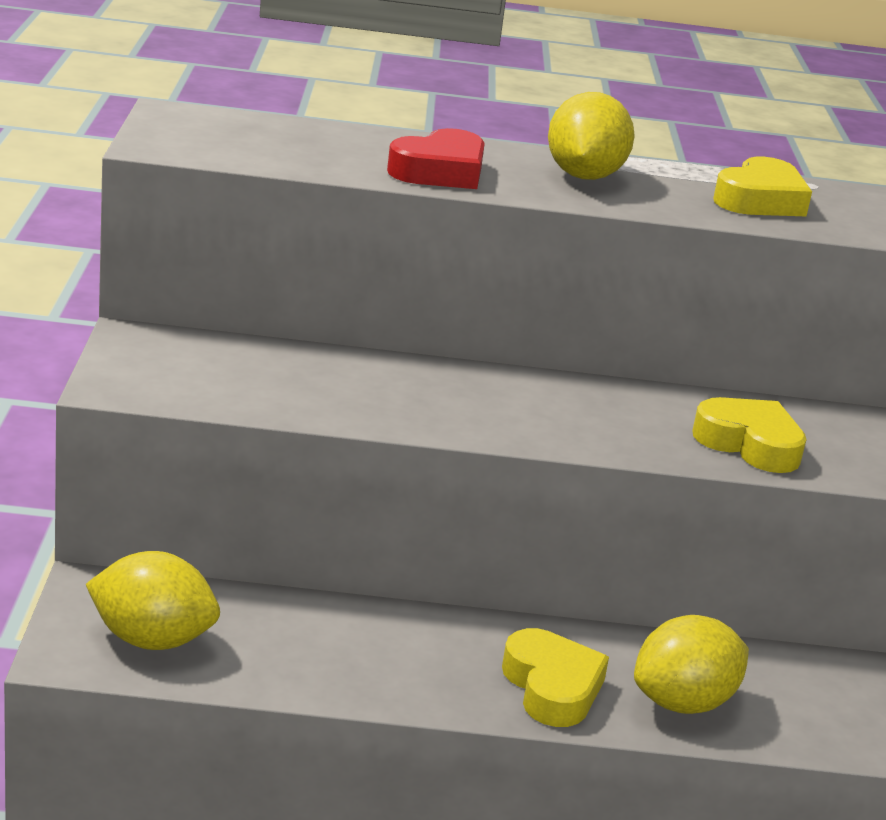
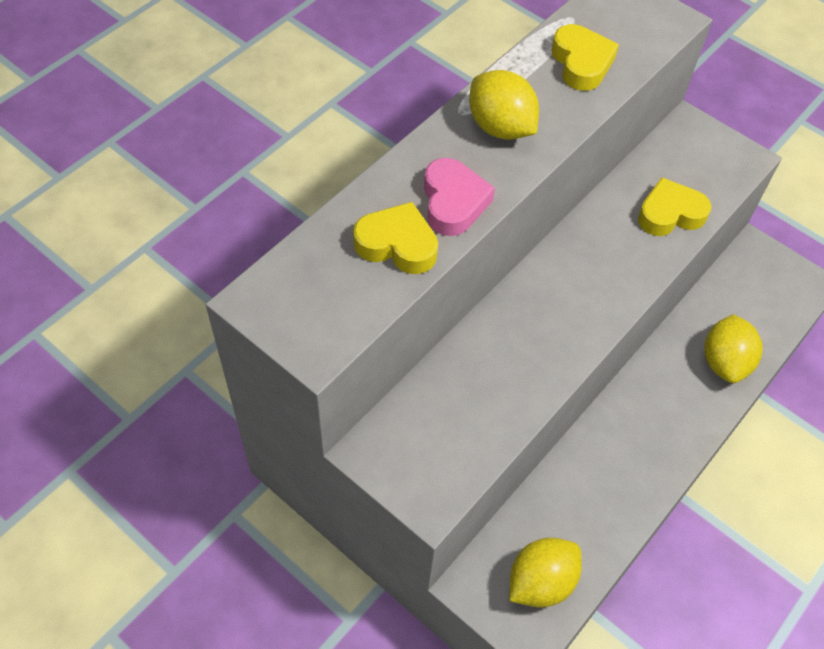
camera: 50 degrees left, 30 degrees up
(440, 172) = (453, 202): red heart -> pink heart
(552, 687) = (683, 411): yellow heart -> yellow heart (397, 244)

